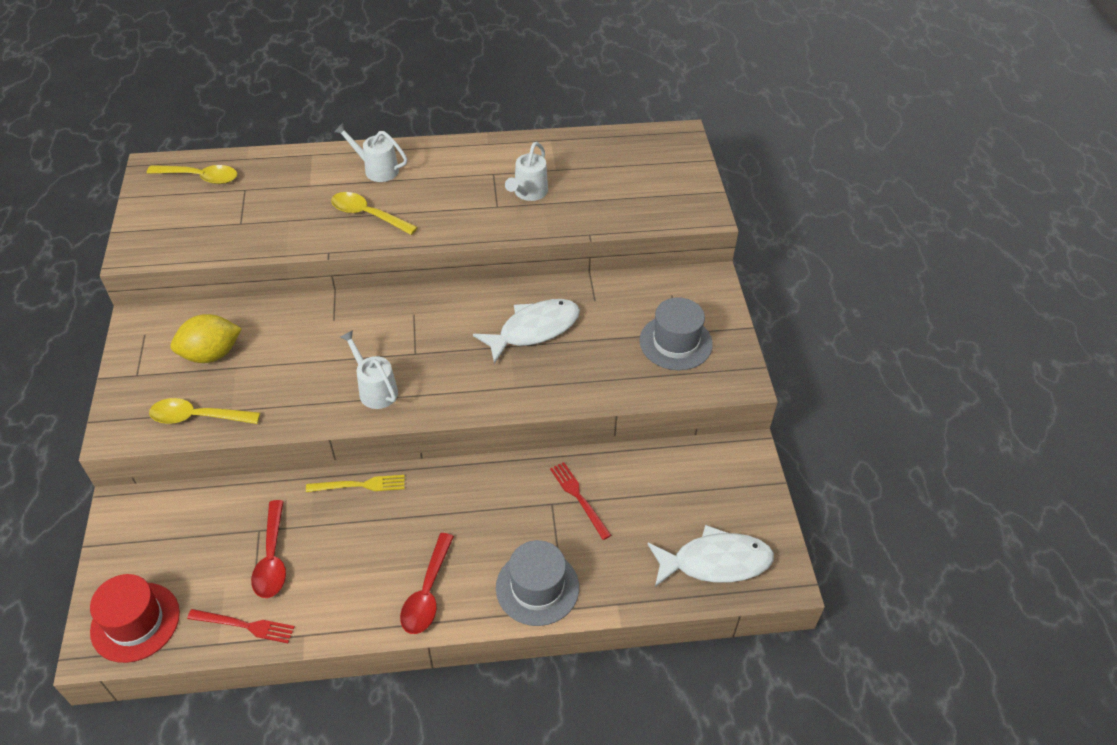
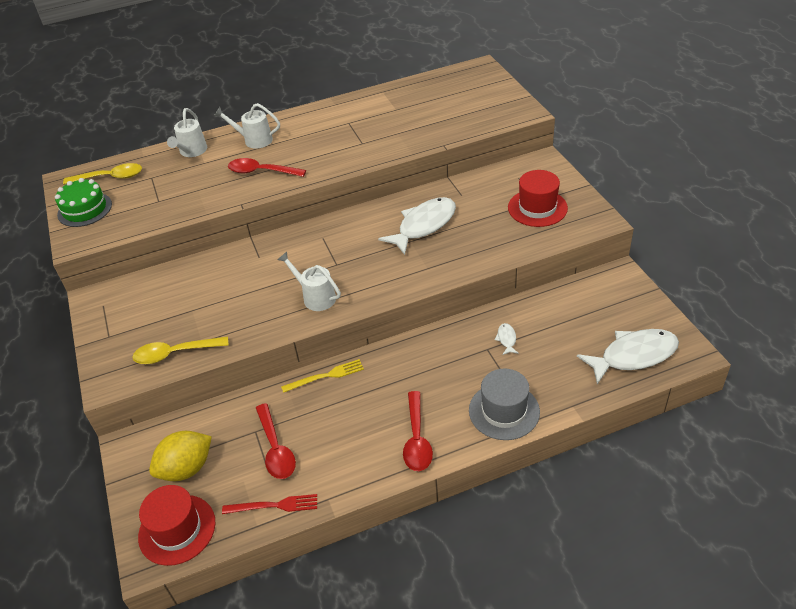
camera: 10 degrees left, 5 degrees down
(158, 212) = (84, 209): none -> green cake
(211, 354) = (167, 306): yellow lemon -> yellow lemon (186, 468)
(367, 215) = (261, 172): yellow spoon -> red spoon
(528, 193) = (382, 129): white watering can -> white watering can (192, 152)
(579, 498) = (506, 339): red fork -> white fish
(675, 342) = (537, 208): grey hat -> red hat

